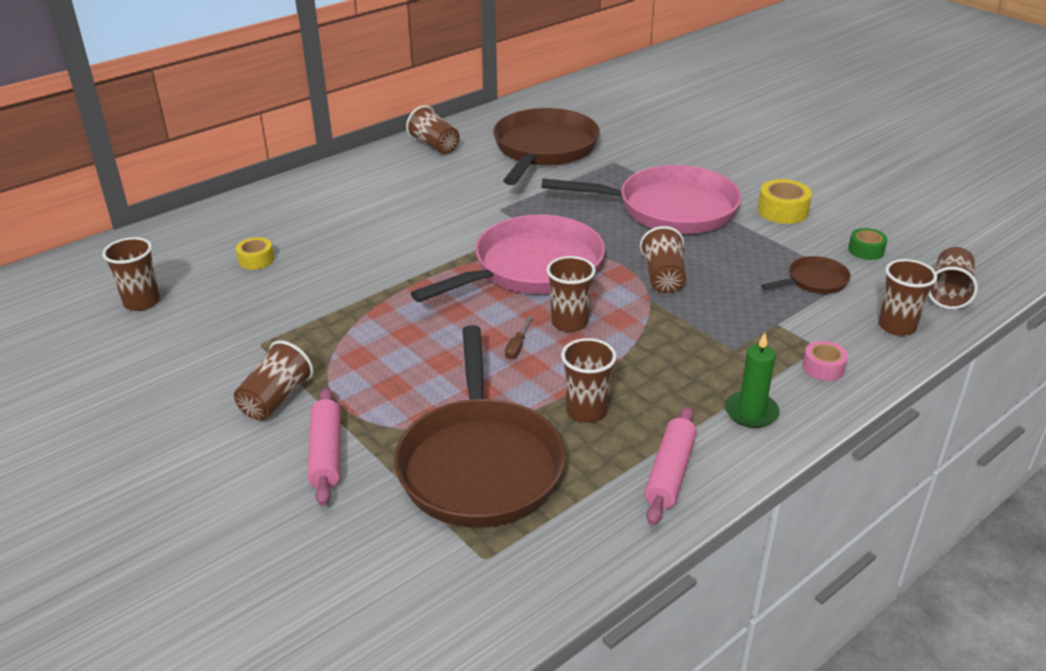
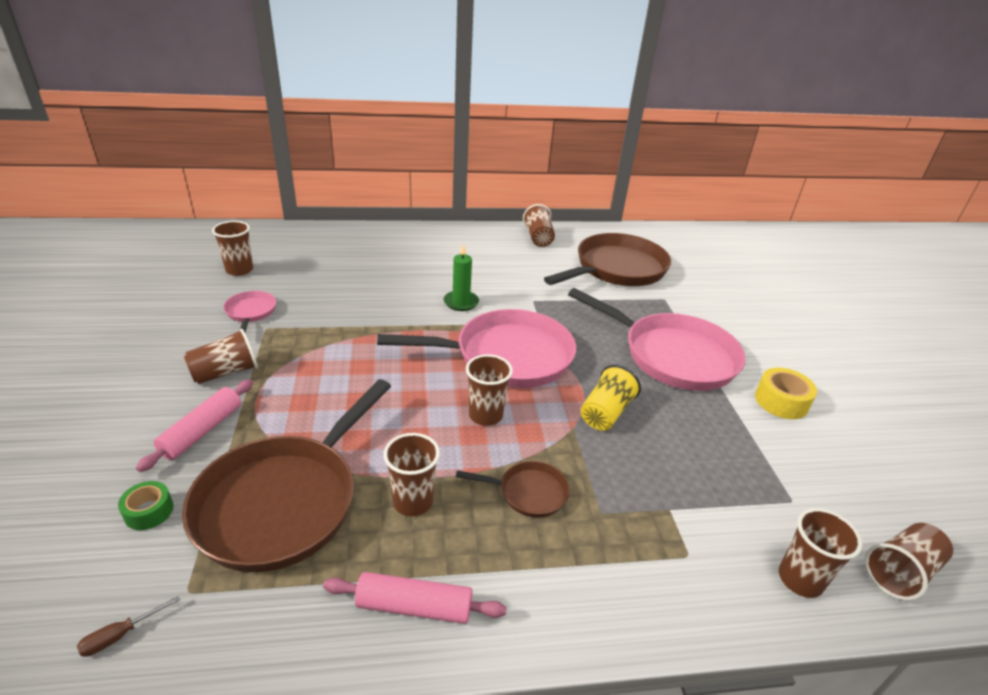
camera: 30 degrees right, 0 degrees up
(221, 337) = (250, 313): none -> pink pan
(256, 260) = (334, 270): yellow tape -> none
(517, 347) = (424, 415): brown screwdriver -> brown screwdriver (120, 635)
(663, 277) = (605, 412): brown cup -> yellow cup
(669, 473) = (414, 606): pink rolling pin -> pink rolling pin turned 45 degrees clockwise
(751, 412) = (553, 588): green candle -> green candle (461, 302)
(813, 281) = (749, 484): brown pan -> brown pan (528, 492)
(823, 368) = (673, 582): pink tape -> none
(866, 250) = (837, 479): green tape -> green tape (149, 511)

